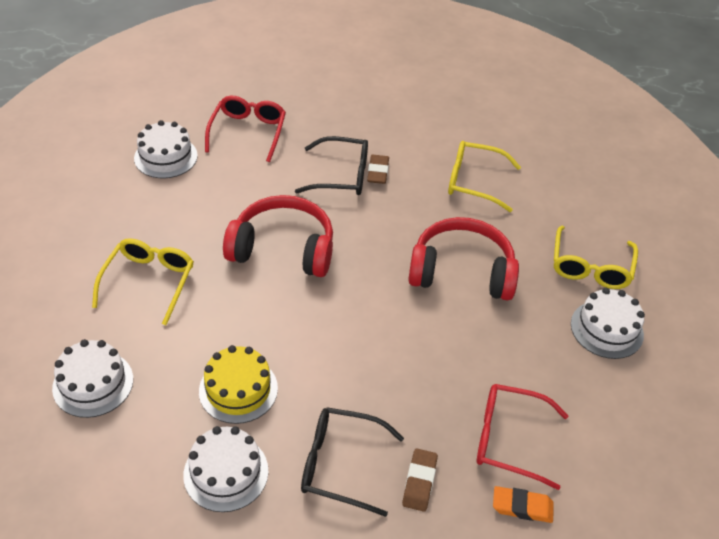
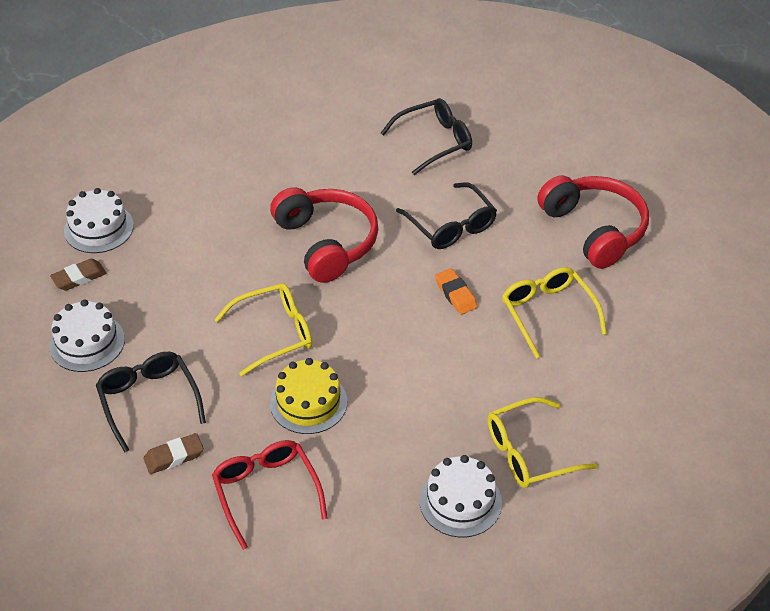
camera: 55 degrees right, 0 degrees up
(149, 282) = (214, 194): yellow glasses -> yellow glasses (274, 333)
(166, 157) = (350, 117): white cake -> none
(238, 389) = (163, 304): yellow cake -> yellow cake (308, 402)
(248, 132) = (434, 141): red glasses -> black glasses
(378, 172) = (482, 245): brown eraser -> brown eraser (79, 277)
(461, 272) = (422, 365): red headphones -> red headphones (594, 229)
(522, 507) = (206, 534): orange eraser -> orange eraser (455, 294)

